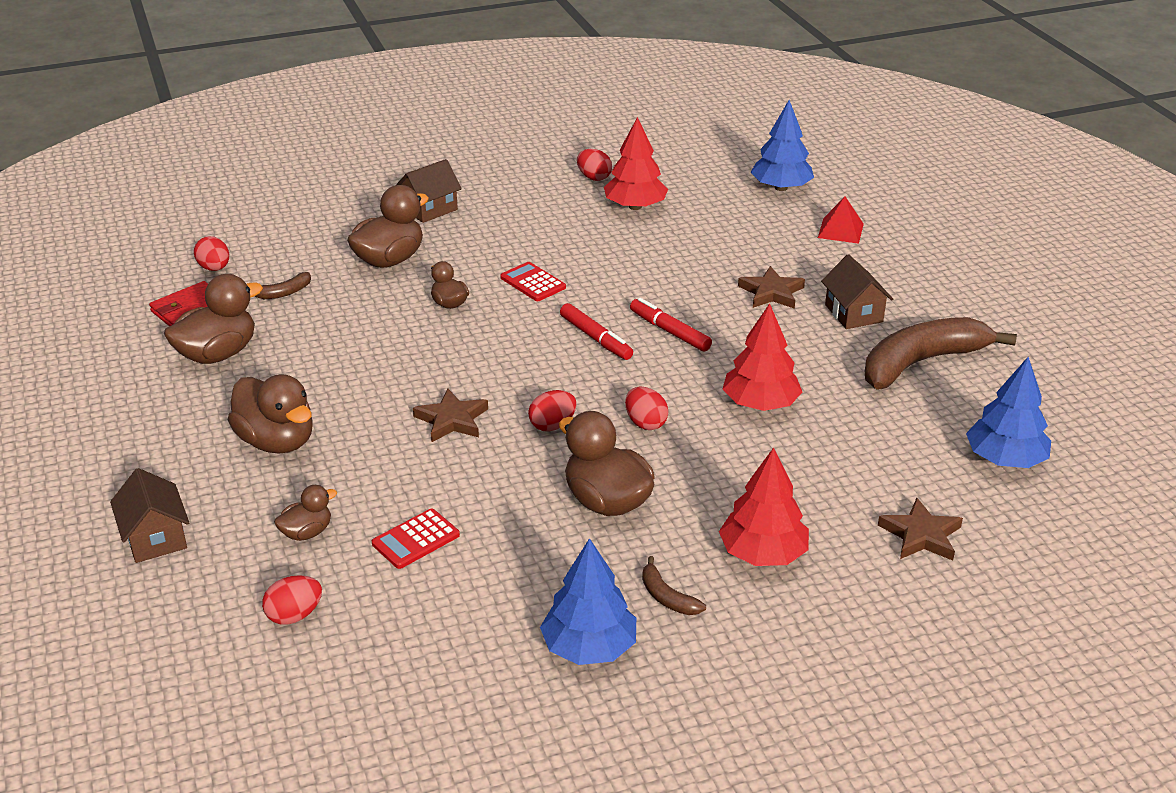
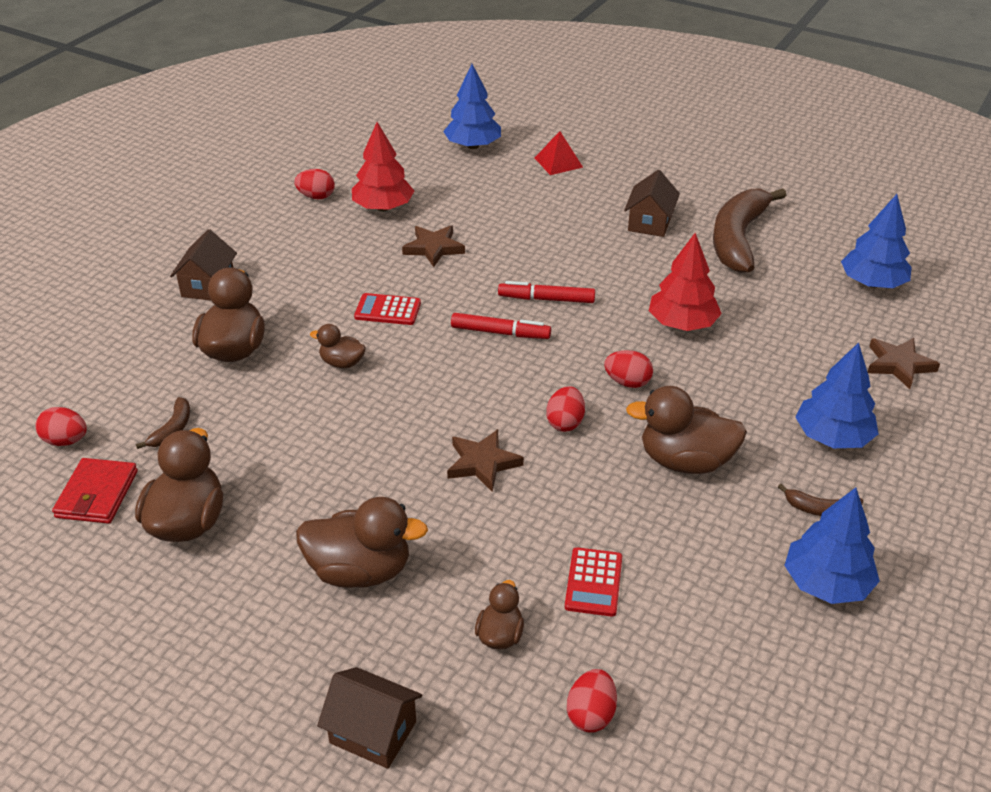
camera: 40 degrees left, 5 degrees up
(762, 554) = (832, 437): red tree -> blue tree
(771, 292) = (576, 233): brown star -> brown star (434, 248)
(853, 313) = (650, 223): brown house -> brown house turned 75 degrees clockwise

